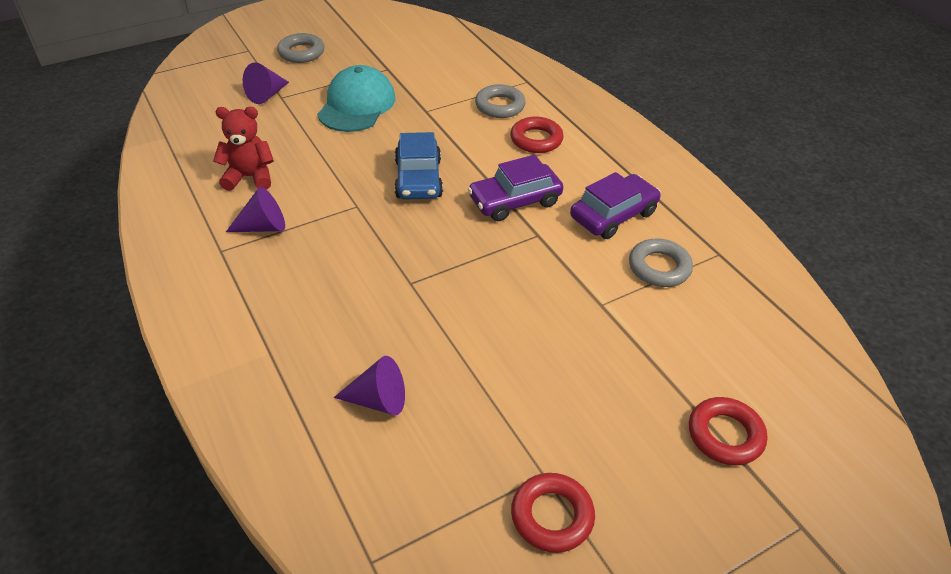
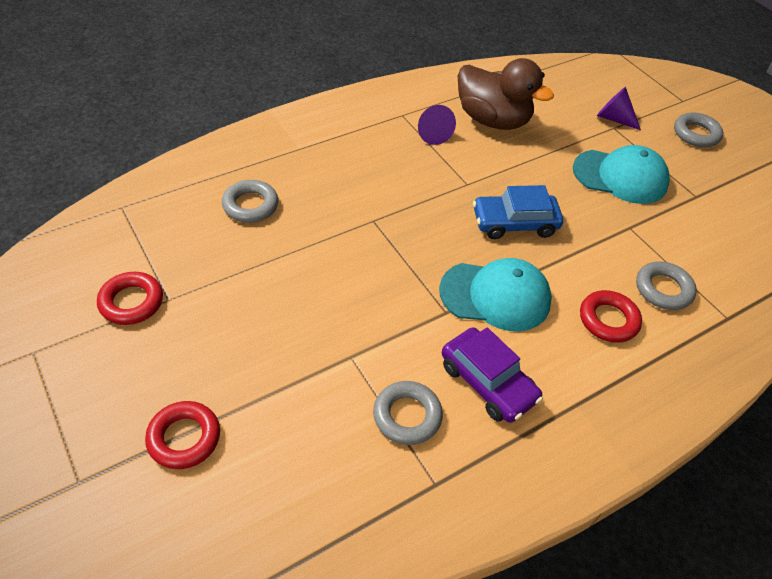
camera: 85 degrees right, 5 degrees up
(249, 177) = (492, 120): red teddy bear -> brown duck
(378, 400) = (250, 205): purple cone -> grey ring
(515, 201) = (495, 296): purple car -> turquoise cap

